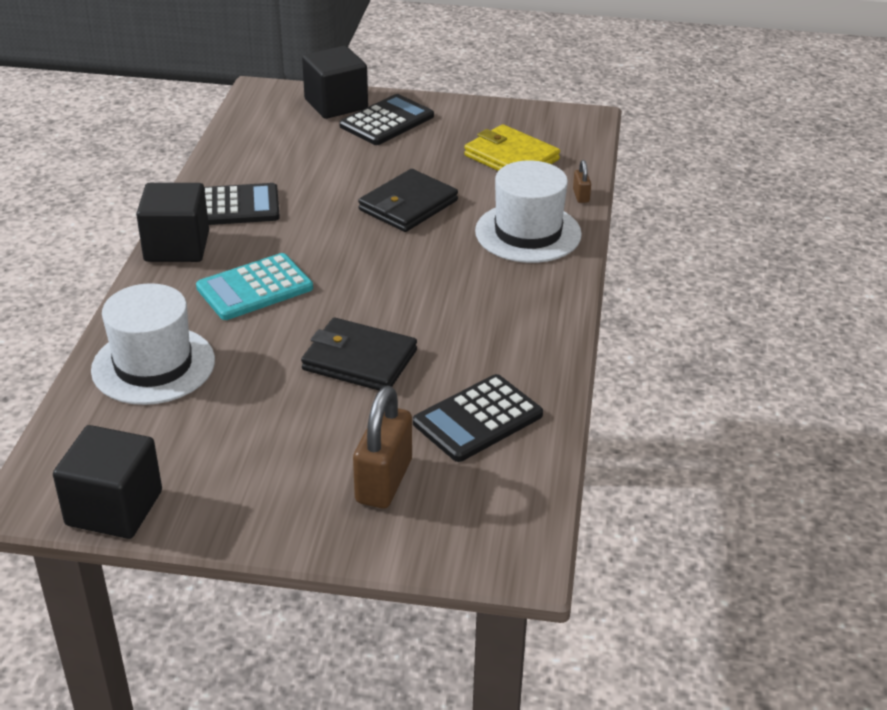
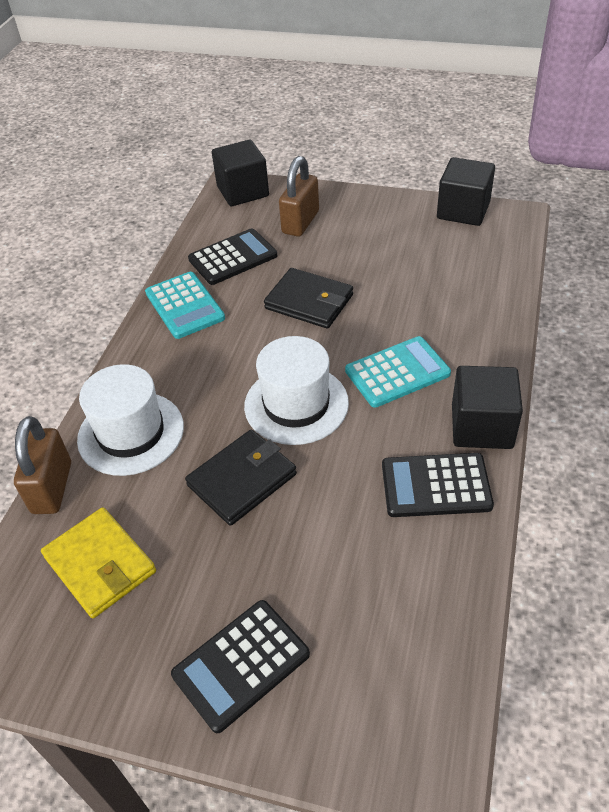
camera: 170 degrees left, 10 degrees up
(153, 365) = (467, 301): white hat -> white hat (296, 404)
(336, 104) = (312, 722): black cube -> black cube (243, 191)
(522, 352) = (184, 306): none -> turquoise calculator
(581, 196) = (52, 488): brown padlock -> brown padlock, size x2.20

